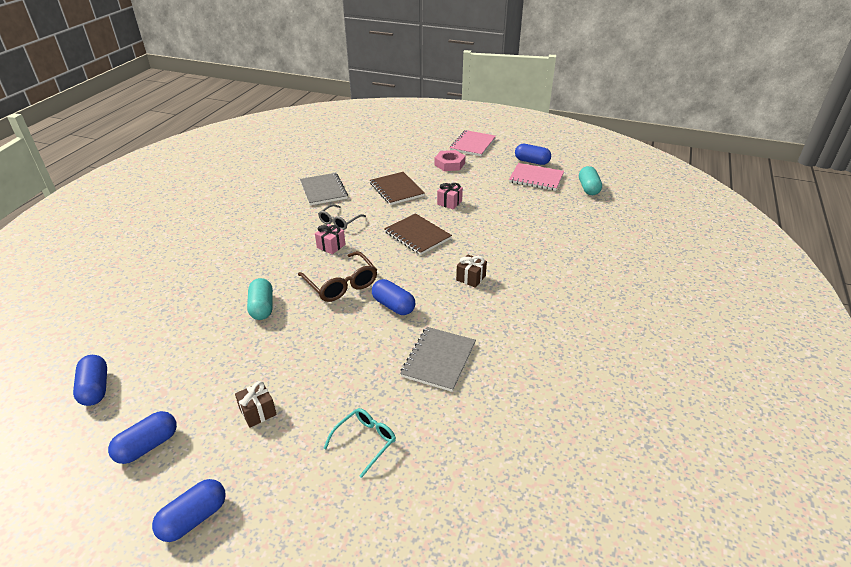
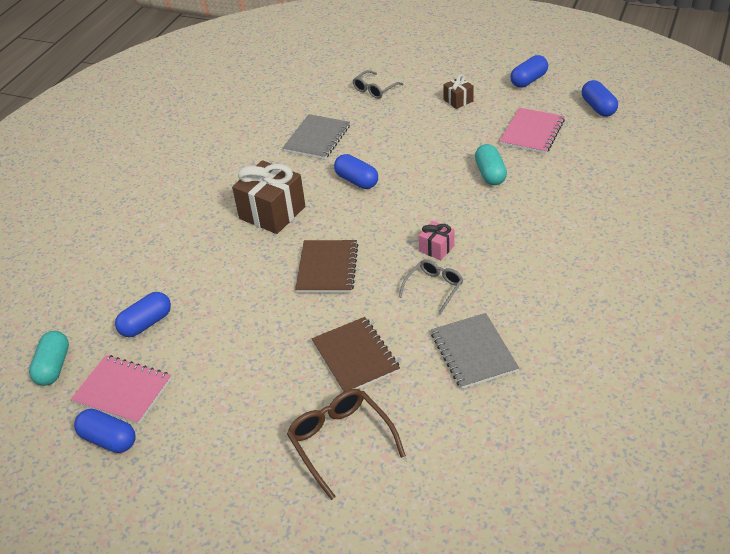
camera: 175 degrees left, 5 degrees up
(194, 518) = (475, 54): blue capsule -> blue capsule (146, 323)
(341, 284) = (414, 200): brown glasses -> brown glasses (340, 442)
(365, 441) = (374, 89): turquoise glasses -> grey glasses
(417, 235) = (327, 268): brown notebook -> brown notebook turned 45 degrees clockwise
(449, 164) = (259, 429): pink nut -> none
(449, 203) = (276, 329): pink gift -> none
(471, 278) = (272, 213): brown gift -> brown gift, size x1.99
(472, 144) = (200, 499): pink notebook -> pink notebook (532, 132)

